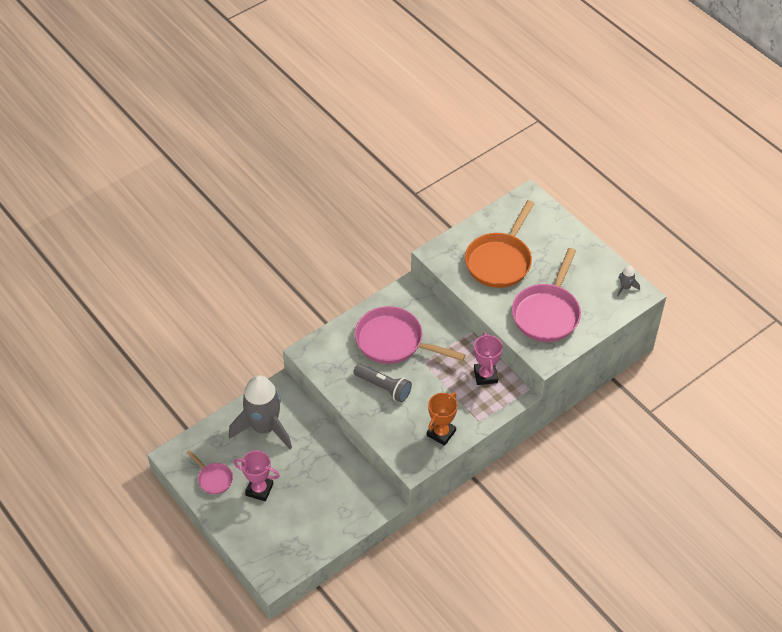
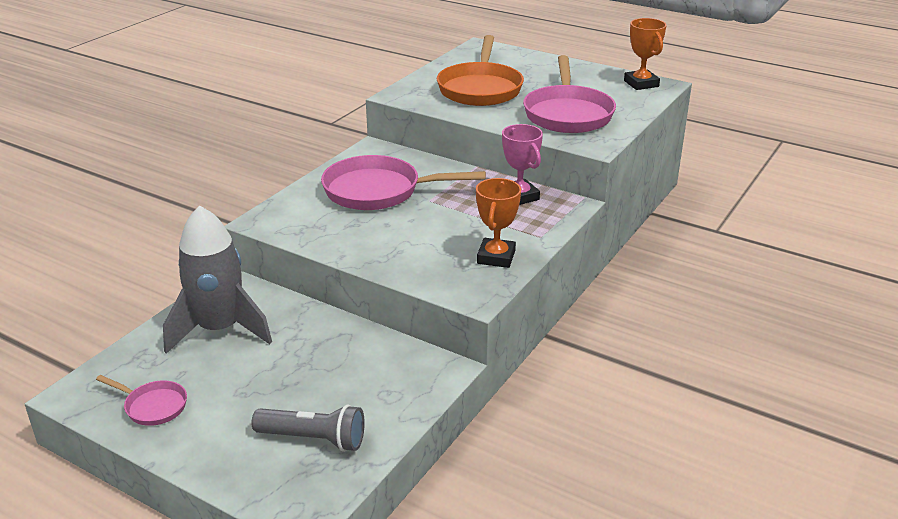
camera: 20 degrees left, 20 degrees down
(259, 489) = (237, 401): pink trophy -> none
(383, 387) = (388, 232): grey flashlight -> grey flashlight (313, 439)
(625, 287) = (641, 84): grey rocket -> orange trophy

